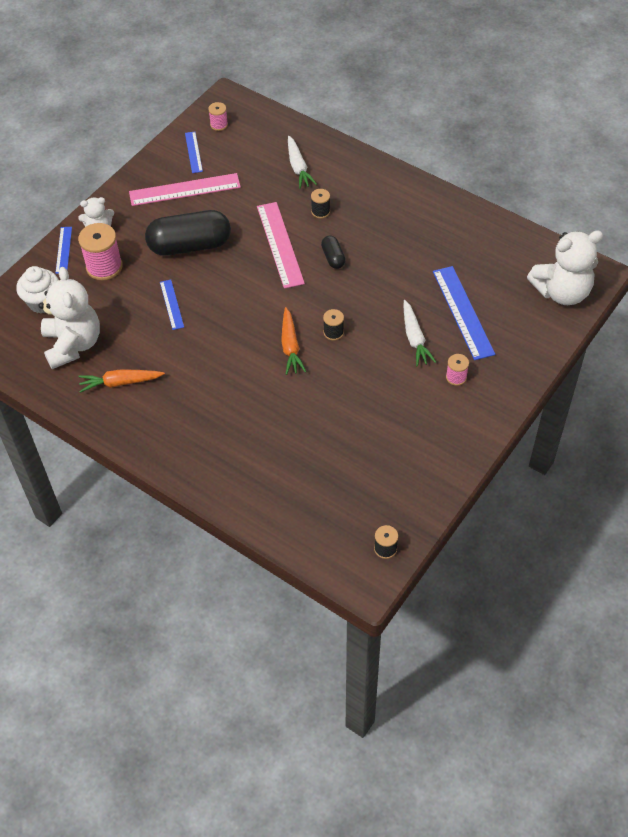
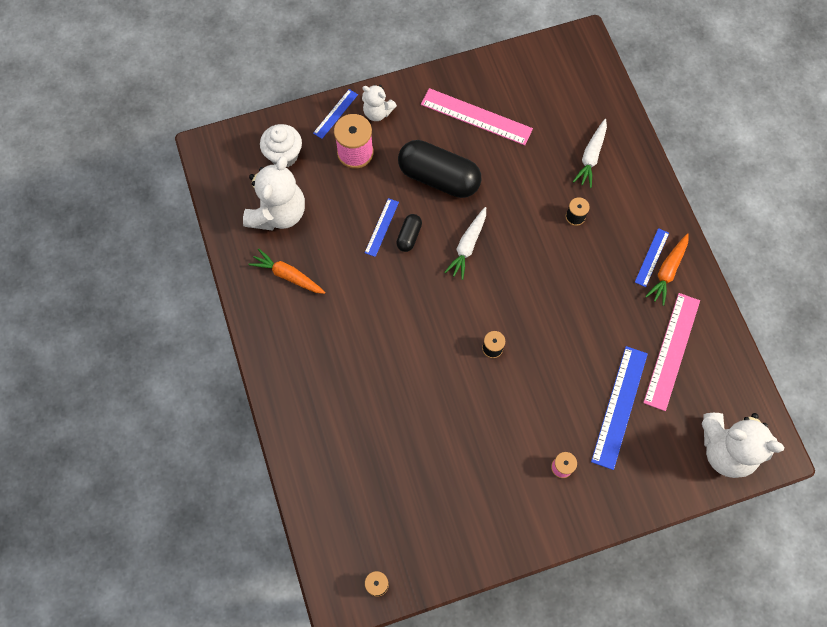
camera: 35 degrees right, 15 degrees up
(193, 152) = (512, 81): blue ruler -> blue ruler (652, 257)
(219, 125) = (555, 66): pink spool -> none
(279, 244) = (514, 227): pink ruler -> pink ruler (671, 351)
(290, 346) = (447, 336): orange carrot -> orange carrot (667, 271)
(333, 258) = (549, 272): black capsule -> black capsule (409, 236)
(414, 338) = (556, 403): white carrot -> white carrot (467, 246)

